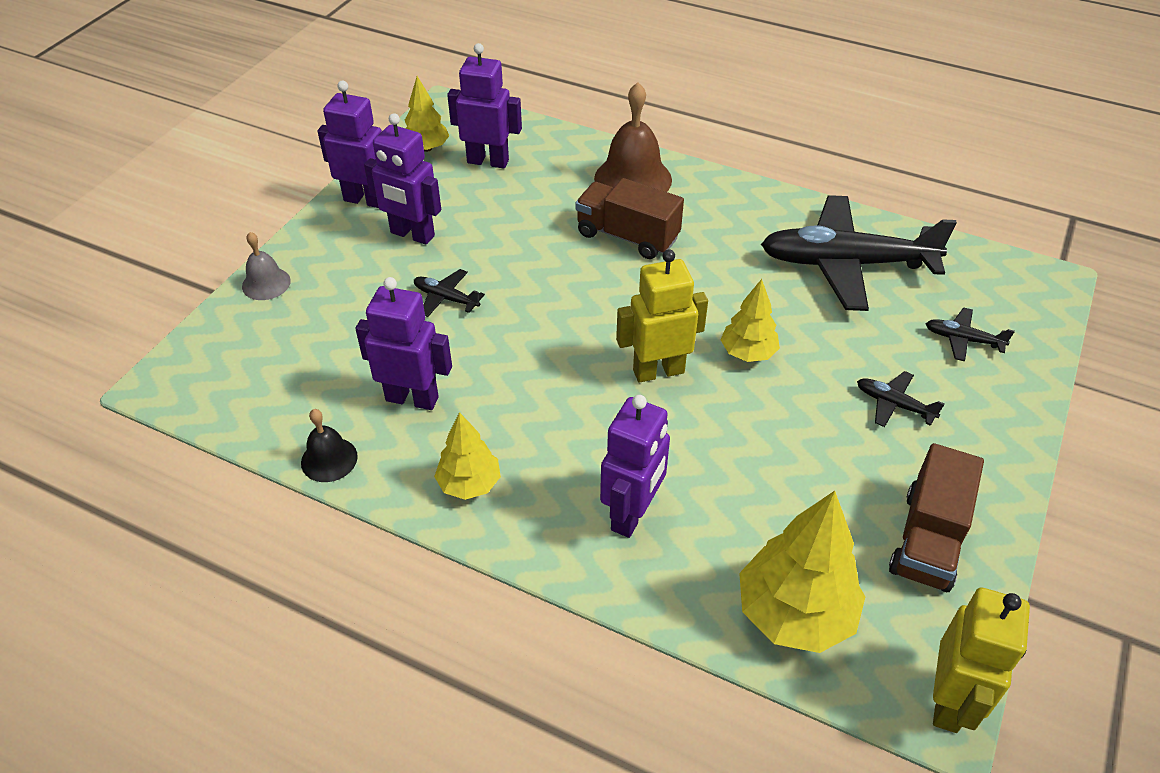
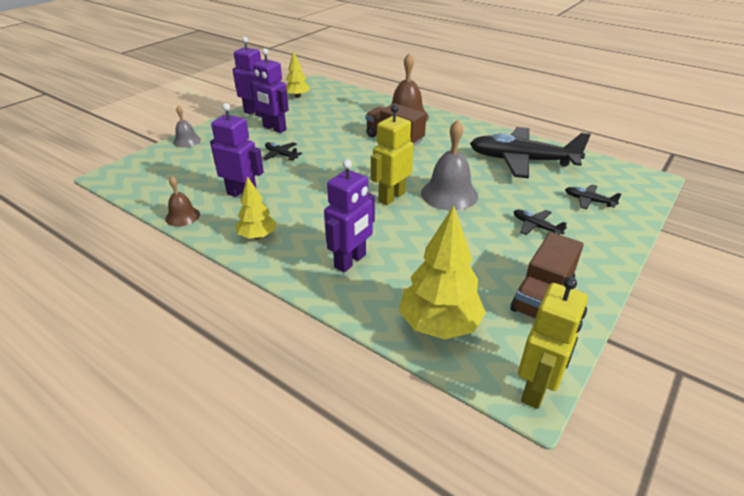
camera: 10 degrees right, 10 degrees down
(329, 459) = (182, 216): black bell -> brown bell
(488, 161) = (328, 104): purple robot -> none
(658, 371) = (391, 197): yellow robot -> yellow robot turned 45 degrees counterclockwise
(748, 353) = (449, 194): yellow tree -> grey bell

